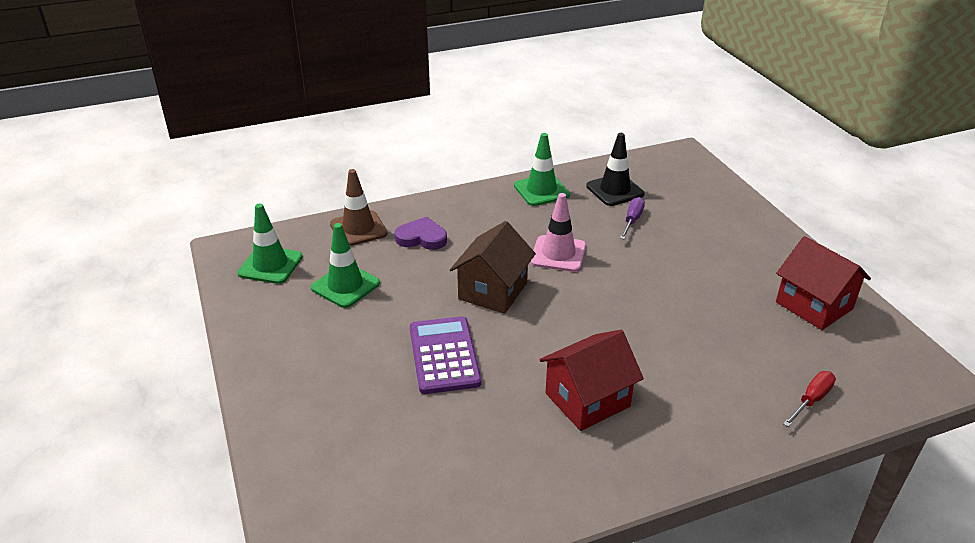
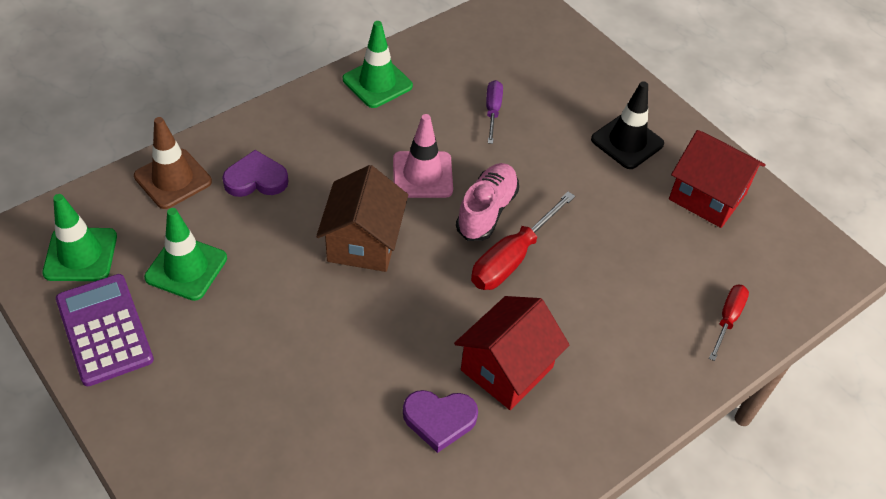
camera: 20 degrees left, 15 degrees up
(444, 355) = (335, 343): purple calculator -> purple calculator (104, 330)
(514, 426) = (439, 420): none -> purple heart
(605, 286) = (486, 211): none -> pink shoe
(615, 190) = (462, 69): black traffic cone -> black traffic cone (627, 142)
(617, 321) = (512, 258): none -> red screwdriver

